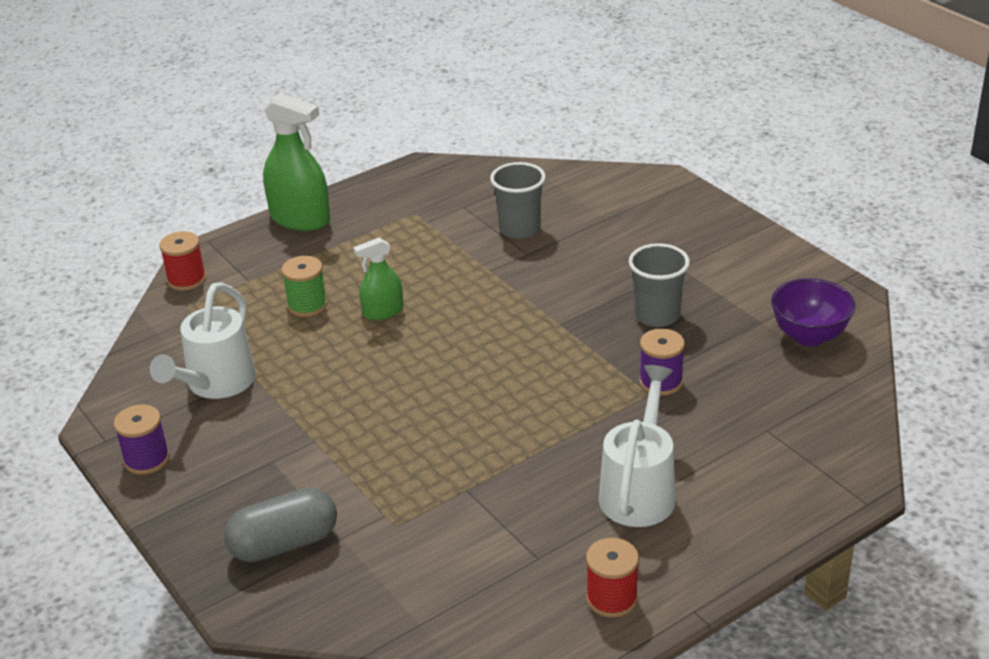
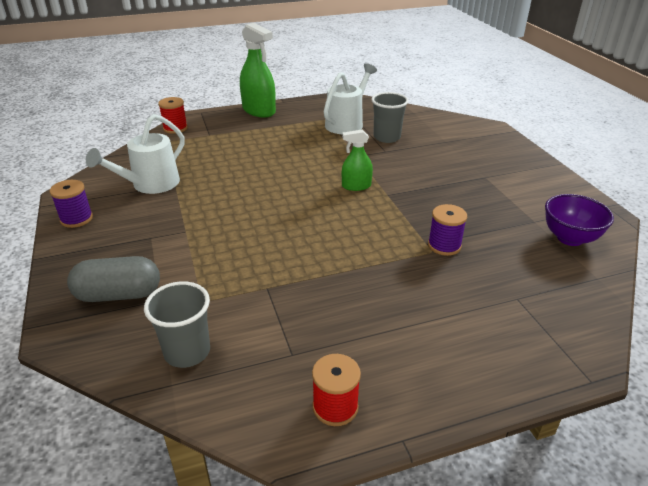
camera: 15 degrees right, 0 degrees up
(307, 305) = (234, 153): green spool -> none
(383, 312) = (277, 165): green spray bottle -> green spray bottle (356, 186)
(639, 489) = (396, 320): white watering can -> white watering can (347, 123)
(657, 315) = (458, 202): grey cup -> grey cup (187, 352)

